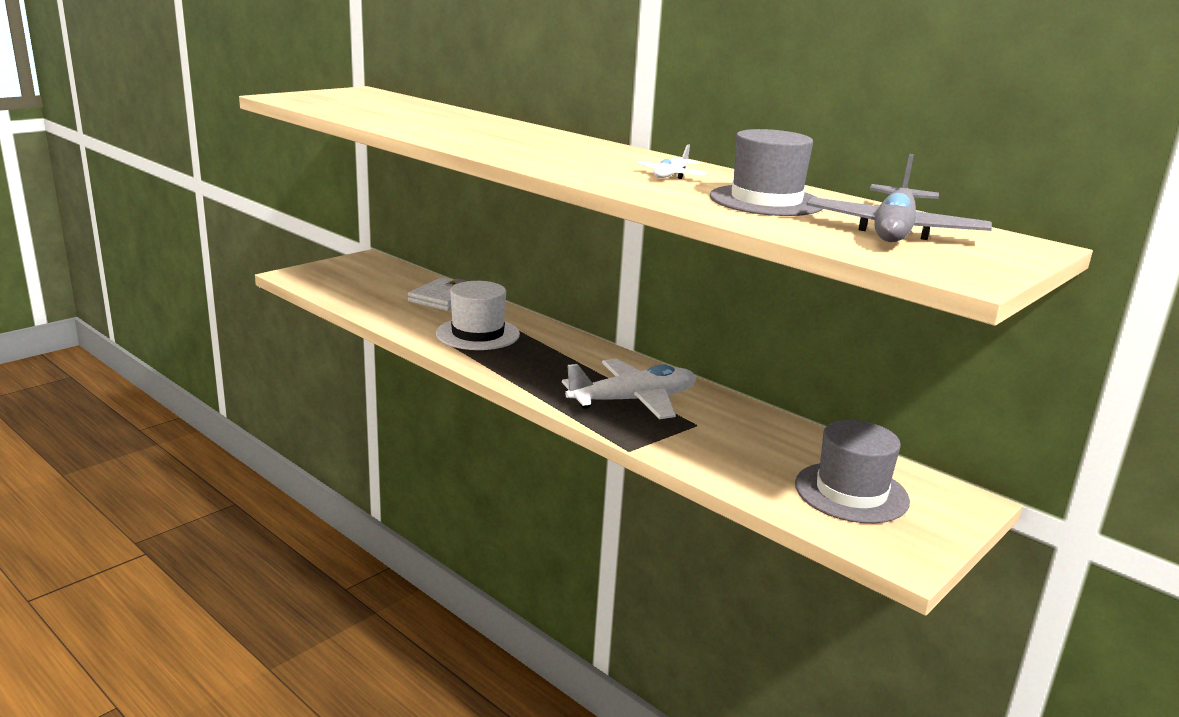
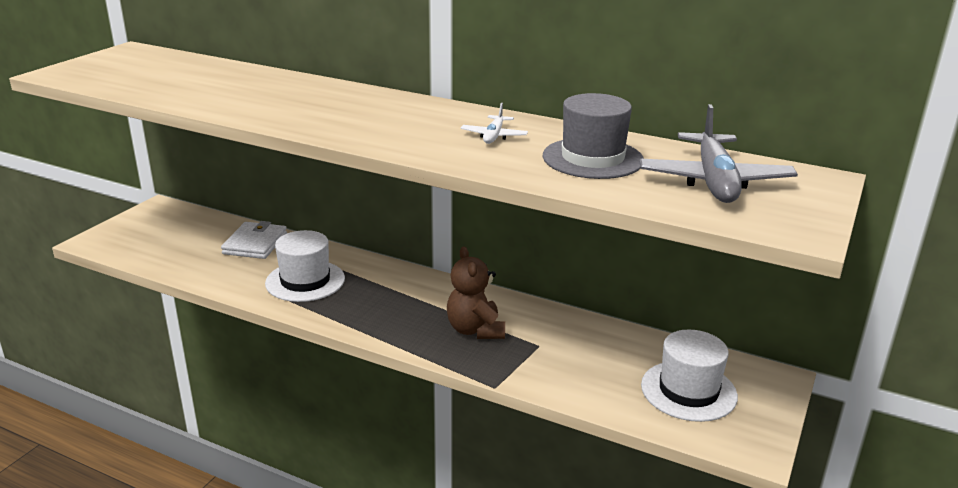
camera: 15 degrees left, 5 degrees up
(633, 400) = (475, 330): white plane -> brown teddy bear
(851, 492) = (688, 391): grey hat -> white hat

